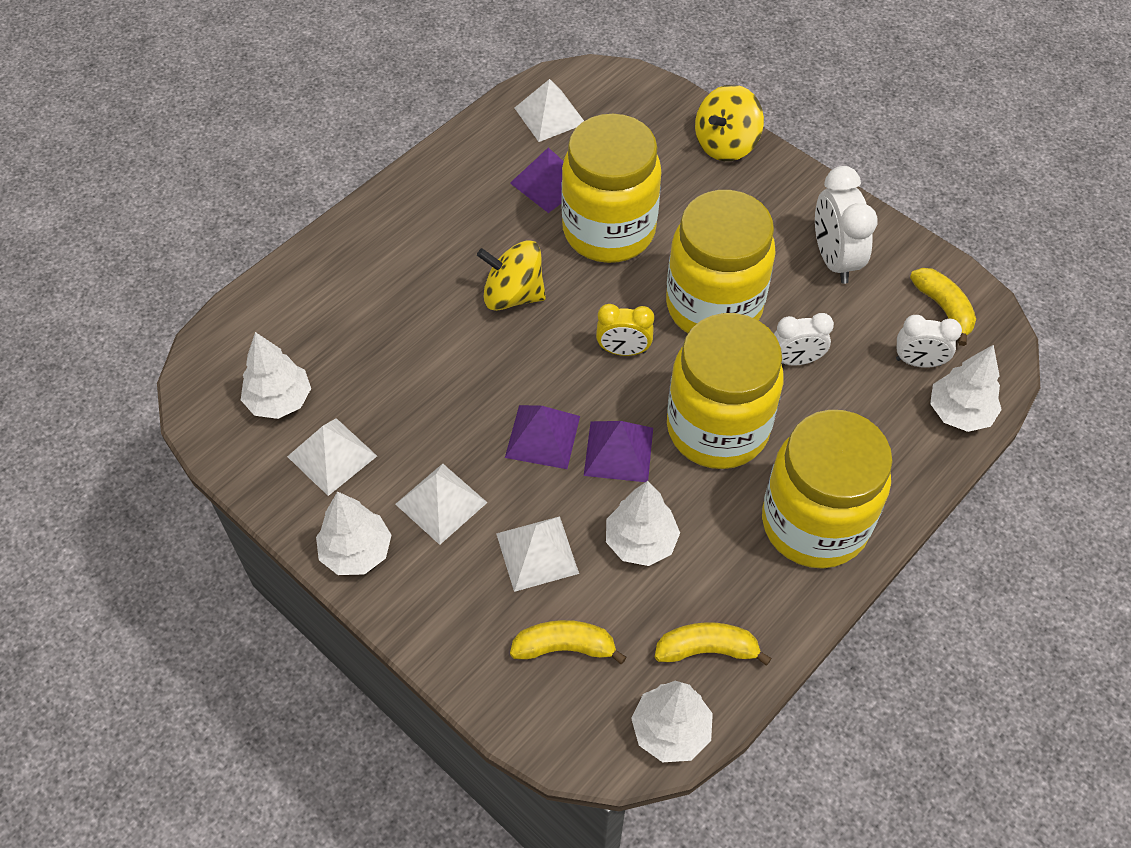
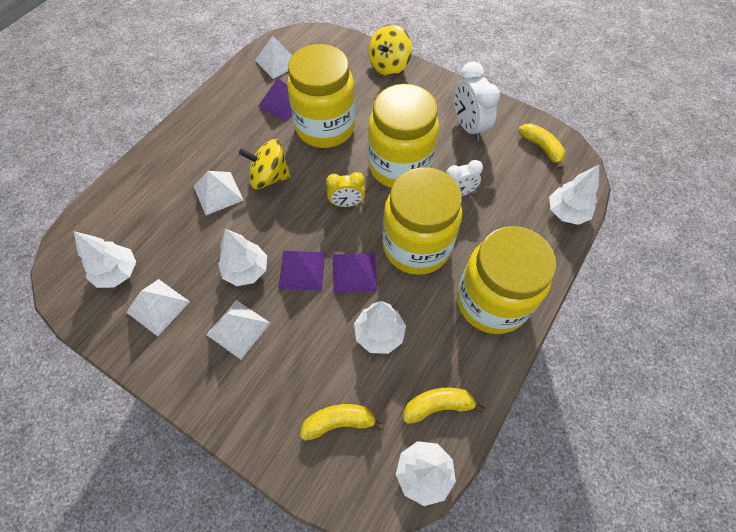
camera: 10 degrees left, 5 degrees up
(356, 552) = (182, 375): white tree -> white tree (246, 270)
(537, 553) = (310, 354): white pyramid -> white pyramid (218, 193)
(918, 362) = (534, 184): white clock -> none

